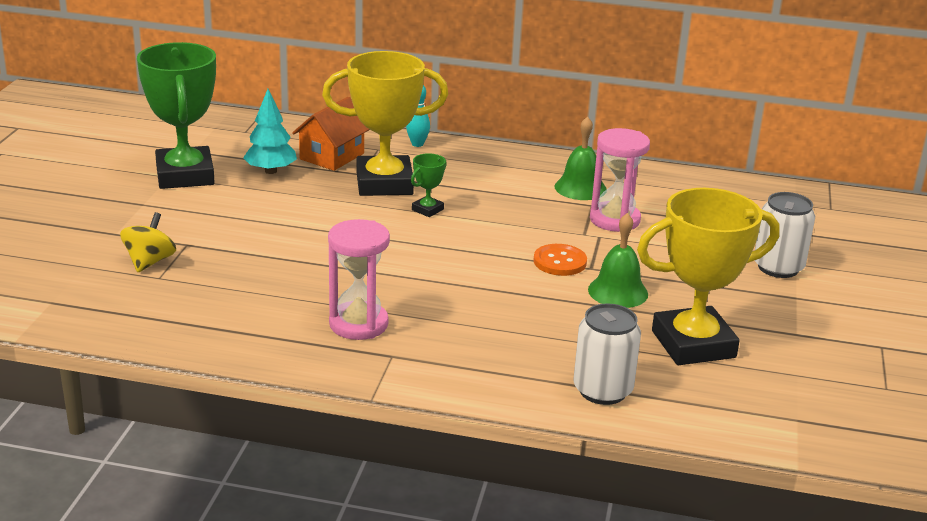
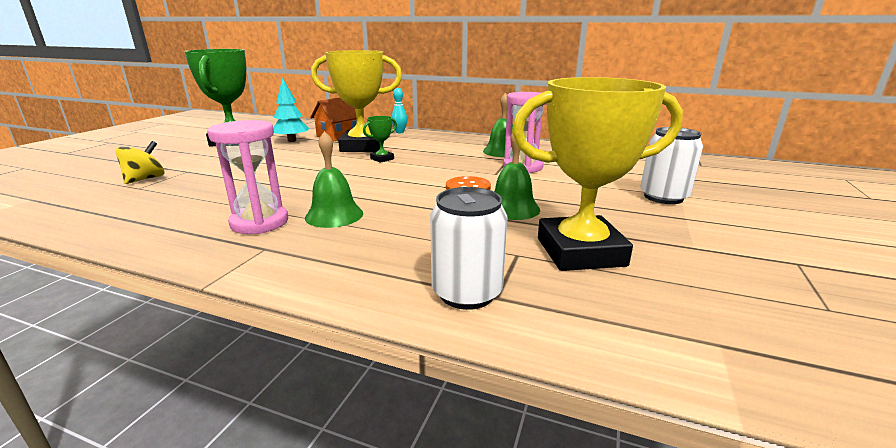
camera: 10 degrees right, 5 degrees down
(431, 310) = (334, 215): none -> green bell

